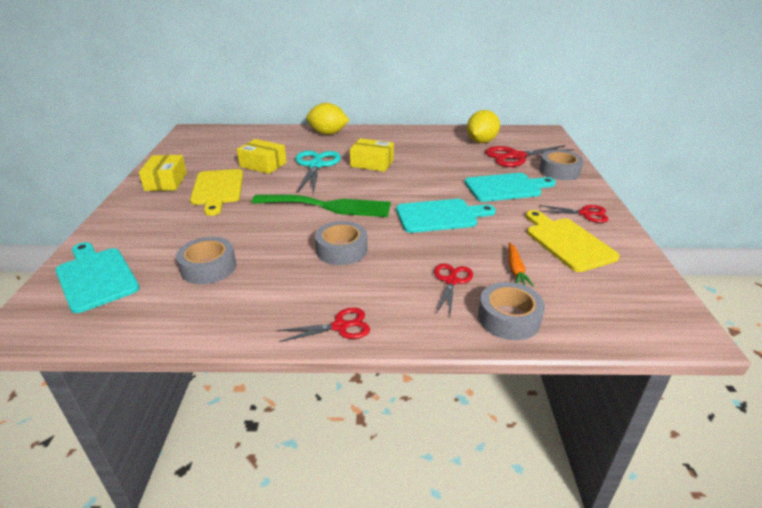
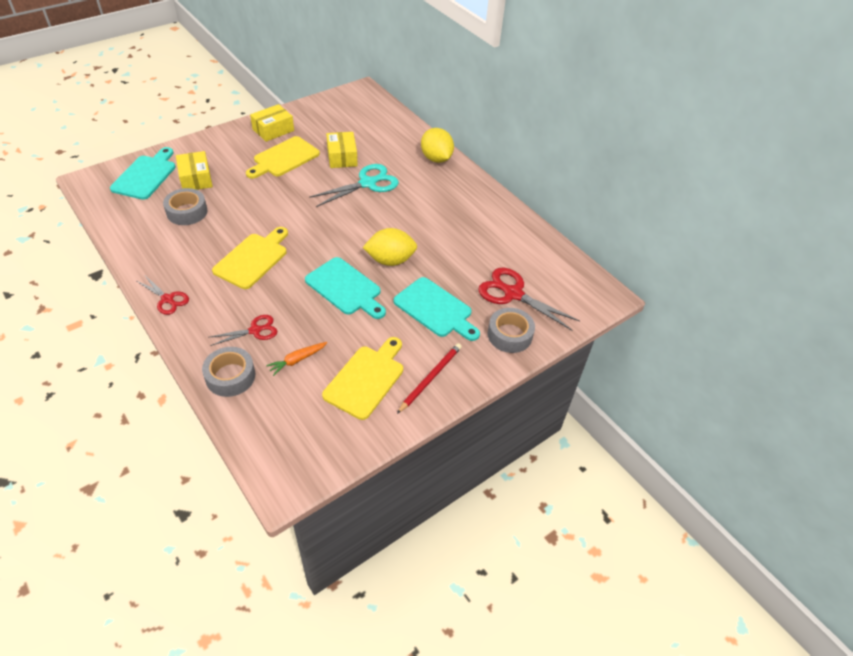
camera: 50 degrees right, 15 degrees up
(328, 206) = (307, 223): green fork -> none
(341, 250) = (253, 259): grey tape -> yellow cutting board
(372, 163) = (403, 211): yellow box -> yellow box (196, 178)
(481, 141) = (524, 258): yellow lemon -> yellow lemon (390, 260)
(585, 214) = (430, 378): red scissors -> red pencil

